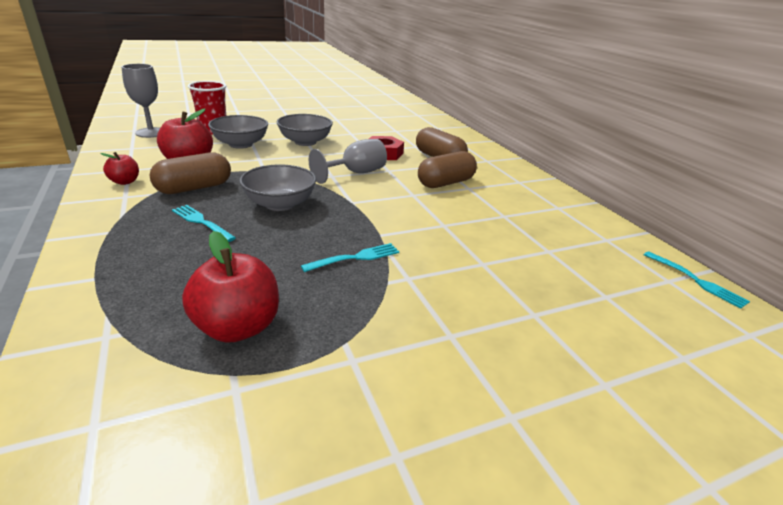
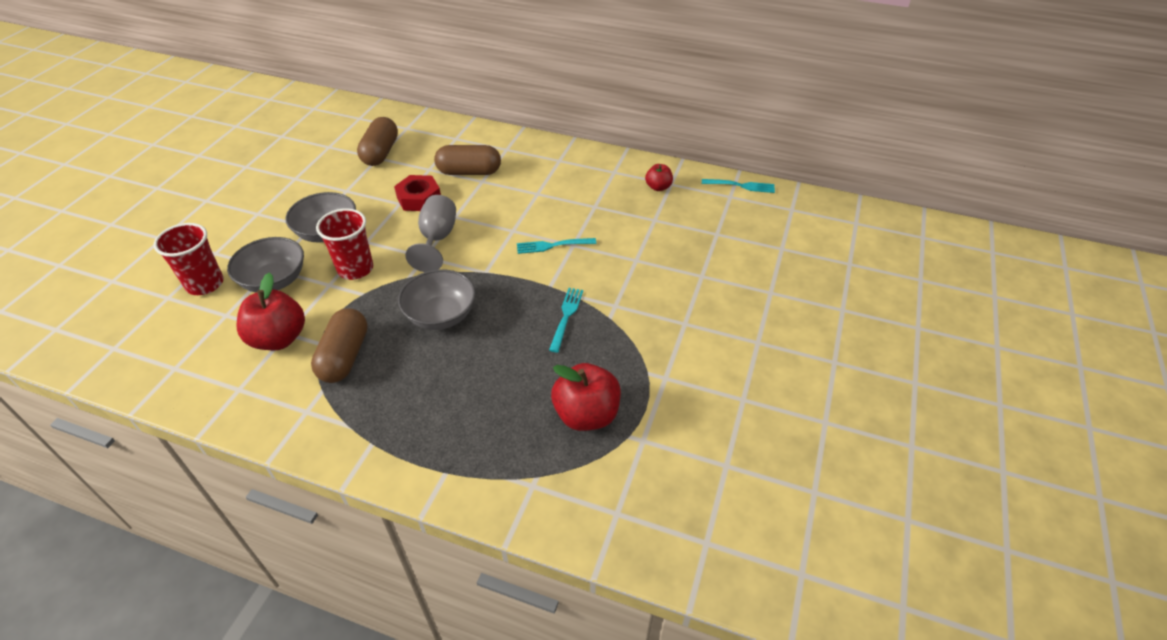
camera: 45 degrees left, 15 degrees up
(125, 182) = (270, 401): red apple -> red apple (658, 187)
(151, 132) = (144, 336): grey goblet -> none
(202, 222) = (420, 377): turquoise fork -> turquoise fork (553, 245)
(285, 160) = (355, 269): none -> red cup
(445, 183) = (515, 200): brown capsule -> brown capsule (380, 153)

